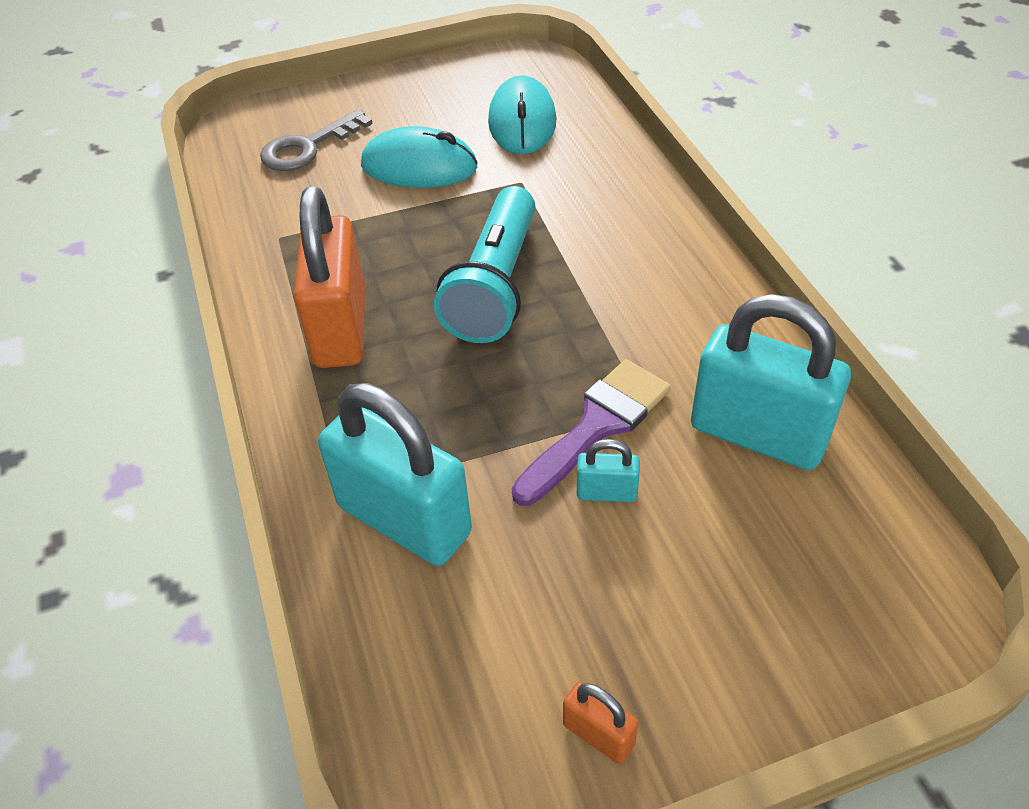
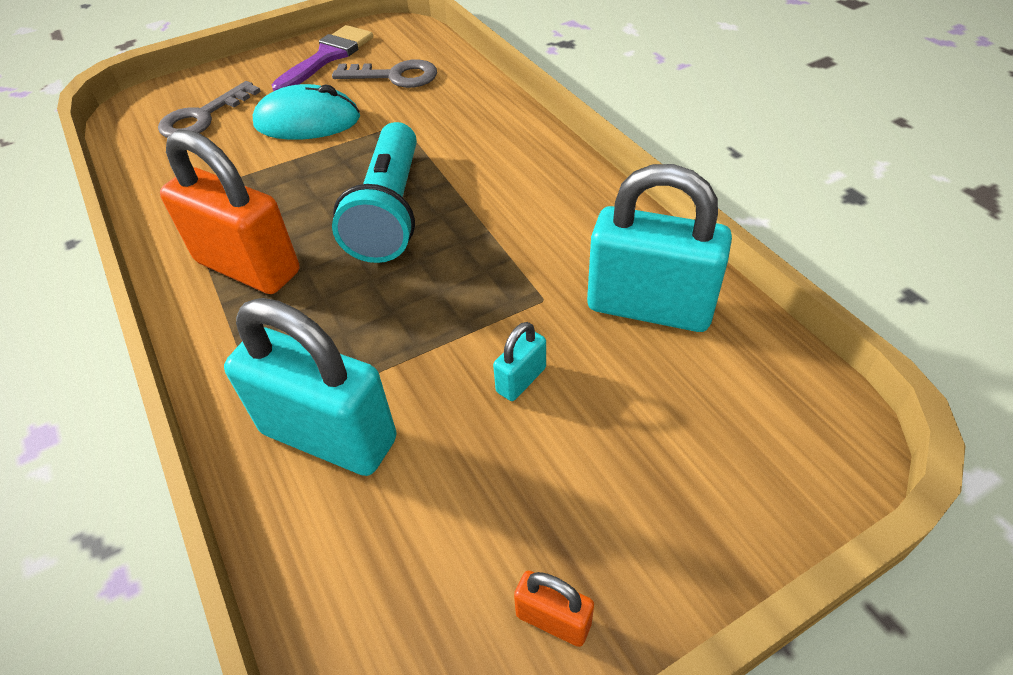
camera: 10 degrees left, 0 degrees up
(341, 328) = (248, 267): orange padlock -> orange padlock turned 45 degrees counterclockwise
(522, 122) = (395, 76): turquoise mouse -> grey key
(597, 425) = (502, 320): purple brush -> purple brush (328, 57)
(606, 492) = (521, 380): turquoise padlock -> turquoise padlock turned 45 degrees counterclockwise

